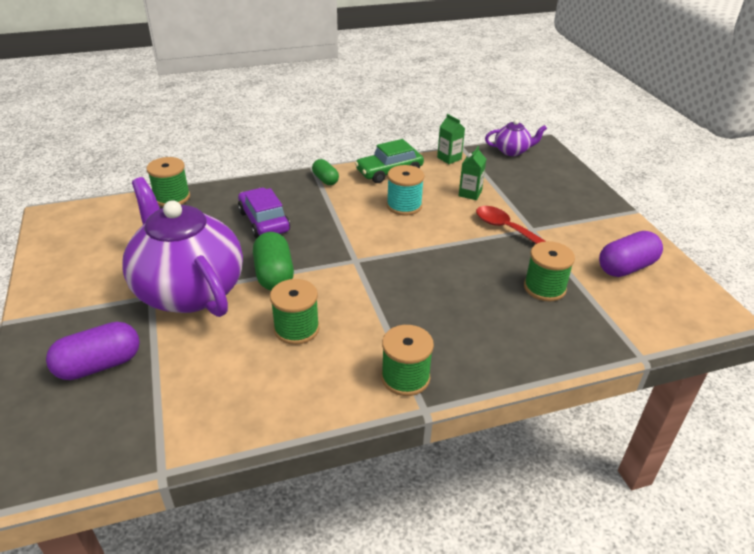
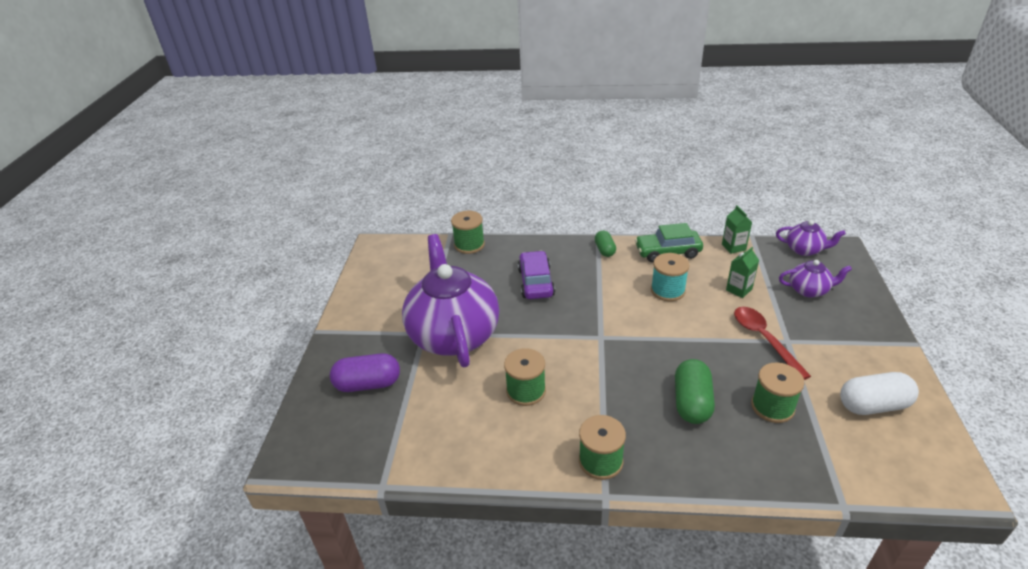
camera: 25 degrees right, 0 degrees up
(274, 275) = (526, 335): green capsule -> green capsule (692, 402)
(531, 183) = (809, 290): none -> purple teapot
(626, 267) = (873, 405): purple capsule -> white capsule

